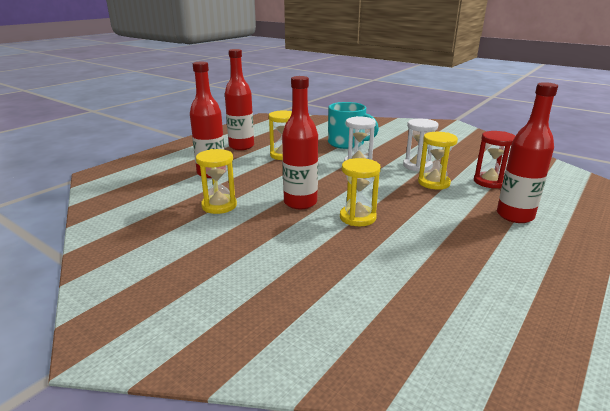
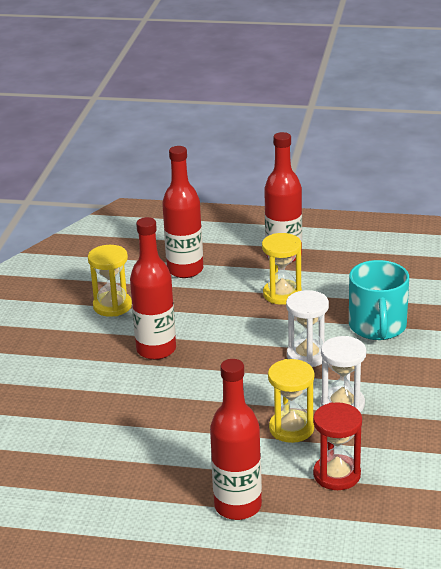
camera: 65 degrees right, 5 degrees up
(357, 217) = (148, 395): yellow hourglass -> none

